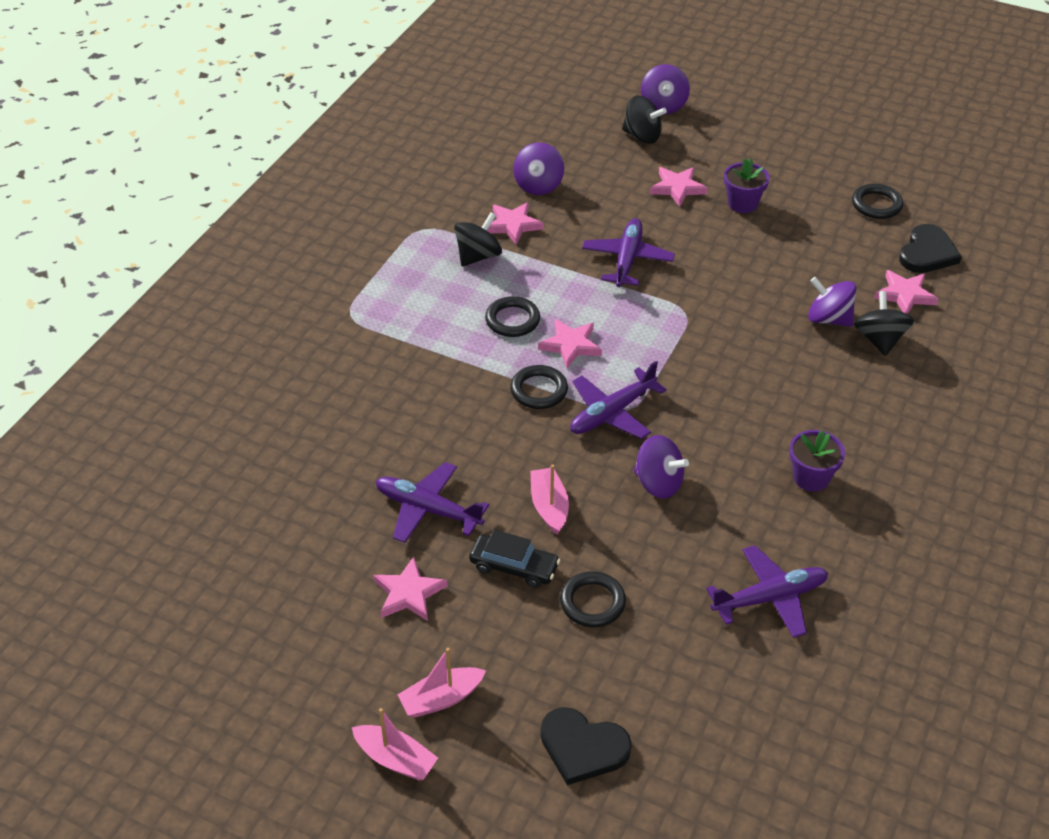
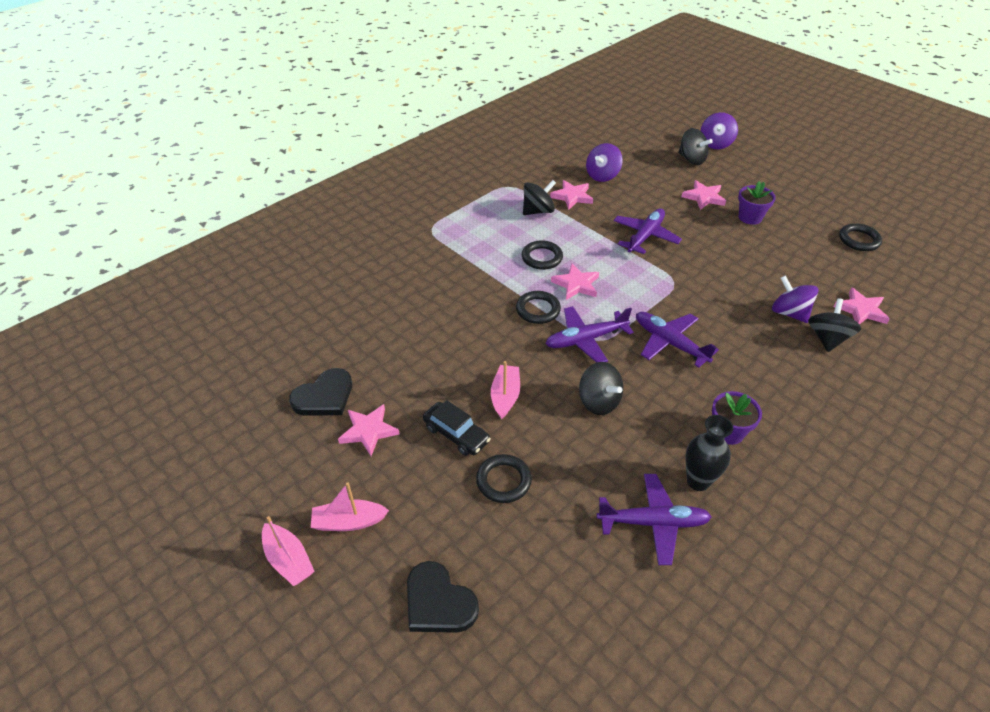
camera: 20 degrees right, 0 degrees up
(428, 509) = (415, 373): purple plane -> purple plane (670, 343)
(658, 483) = (598, 401): purple spinning top -> black spinning top
(799, 541) = (698, 481): none -> black vase
(927, 253) = (891, 283): black heart -> black heart (324, 396)

